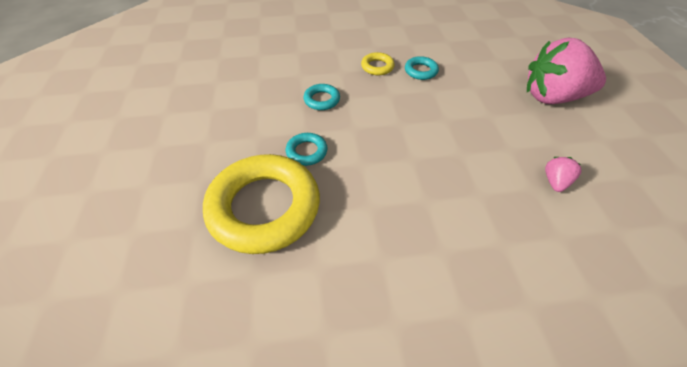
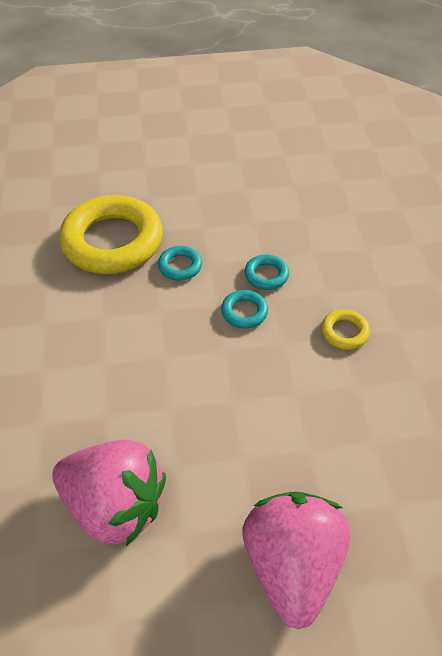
camera: 90 degrees right, 0 degrees up
(420, 71) = (341, 384): turquoise ring -> turquoise ring (244, 312)
(555, 182) = (115, 505): pink strawberry -> pink strawberry, size x2.45

